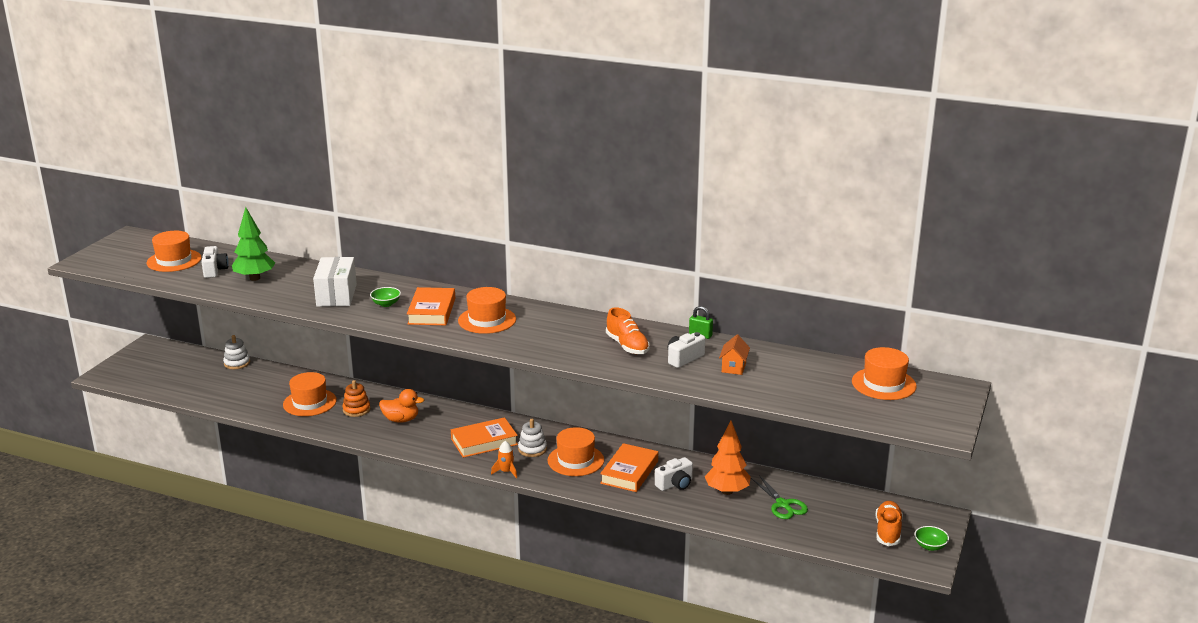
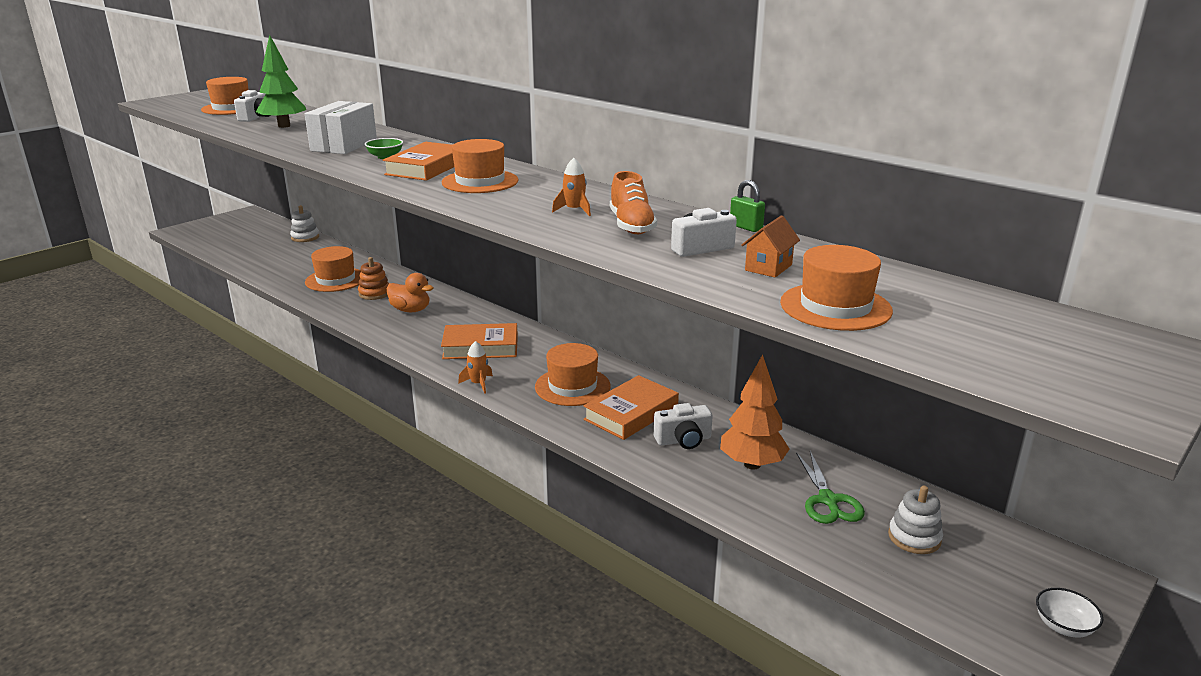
camera: 20 degrees right, 0 degrees up
(532, 449) = (529, 365): white stacking toy -> white stacking toy (914, 538)
(579, 338) = (574, 210): none -> orange rocket
(883, 384) = (1019, 323): orange hat -> orange hat (835, 307)
(888, 531) = (990, 581): orange shoe -> none
(930, 546) = (1063, 626): green bowl -> white bowl

